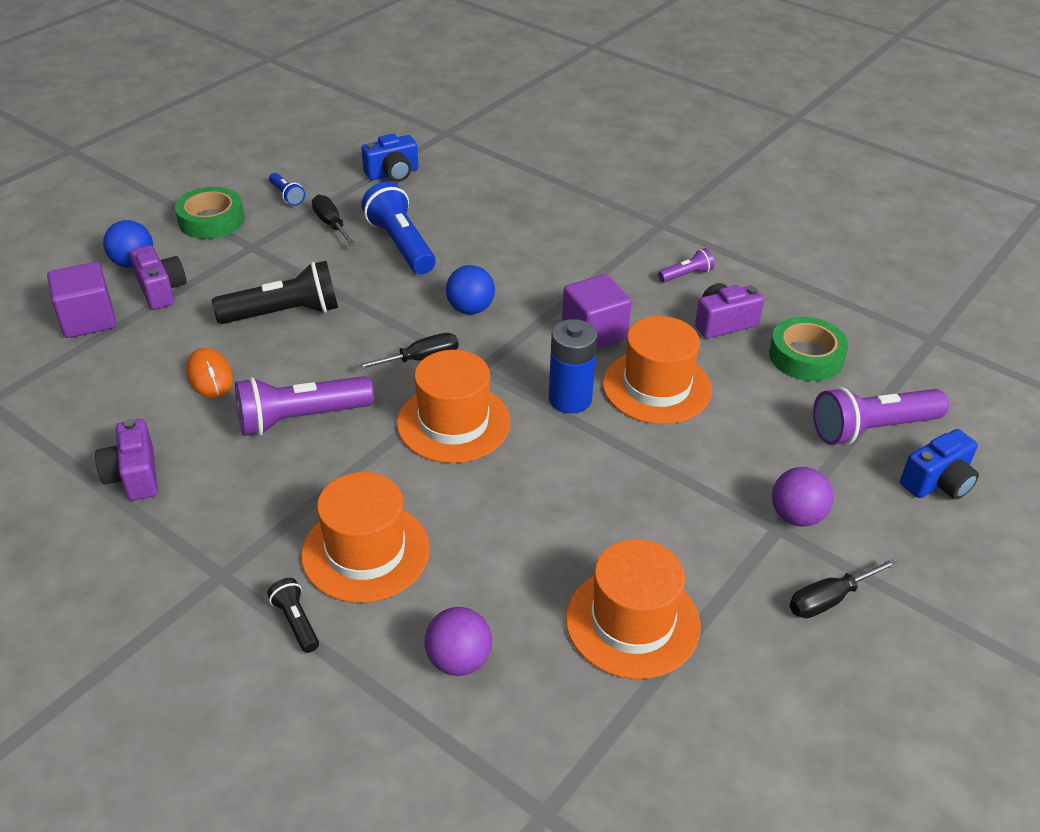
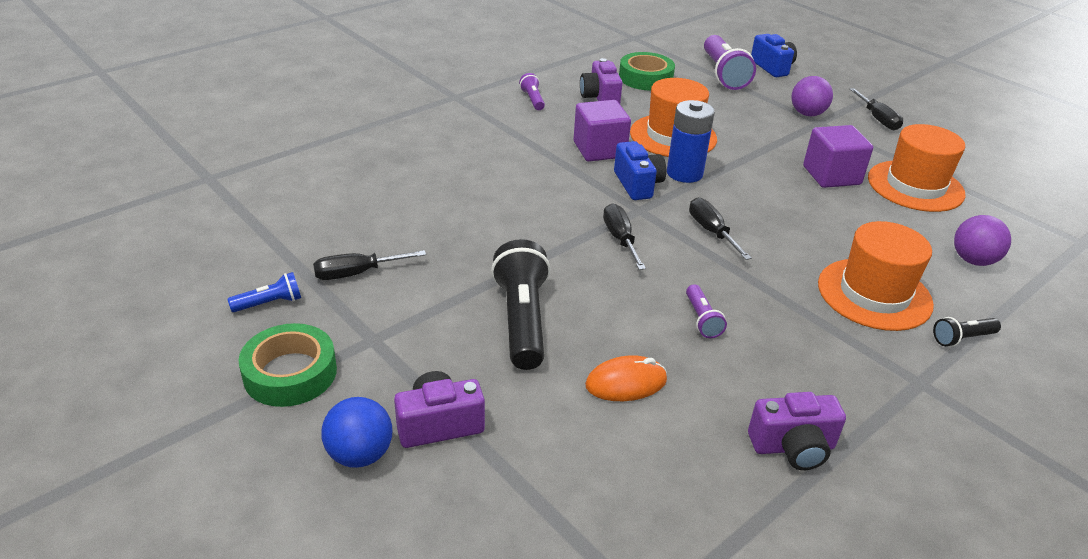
camera: 80 degrees left, 5 degrees down
(88, 320) = (484, 501): purple cube -> purple cube (831, 175)
(300, 418) = (702, 319): purple flashlight -> purple flashlight, size x0.49
(392, 174) = (273, 221): blue camera -> blue camera (637, 184)
(401, 244) = (421, 230): blue flashlight -> none
(453, 423) = (711, 231): orange hat -> black screwdriver
(470, 309) = (549, 203): blue ball -> none

